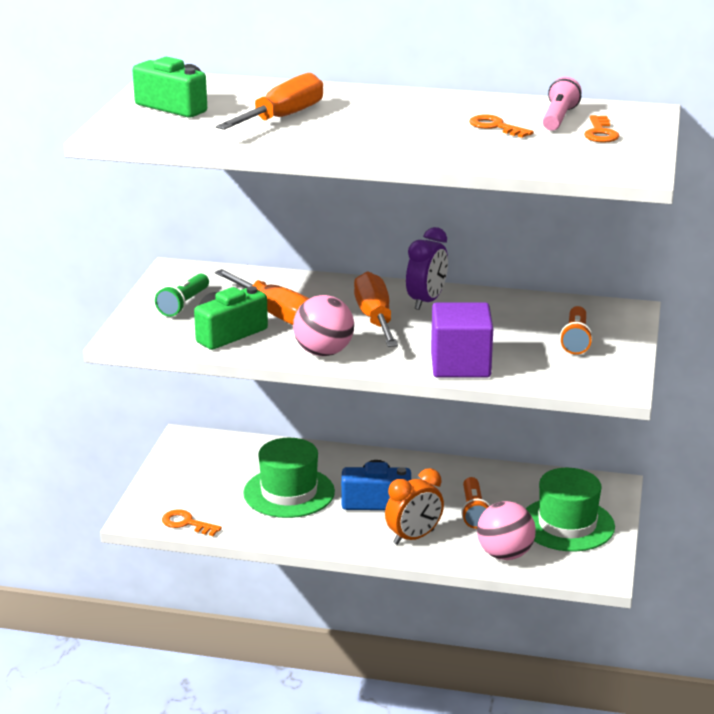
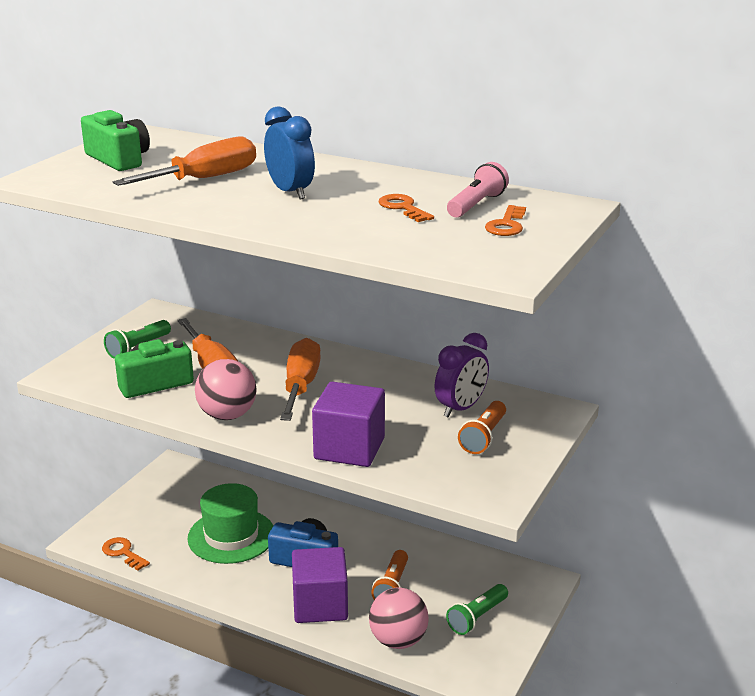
camera: 15 degrees right, 0 degrees up
(378, 122) = (290, 192): none -> blue clock
(414, 537) = (320, 605): orange clock -> purple cube
(426, 301) = (362, 374): purple clock -> purple clock (461, 408)
(567, 524) = (477, 617): green hat -> green flashlight

